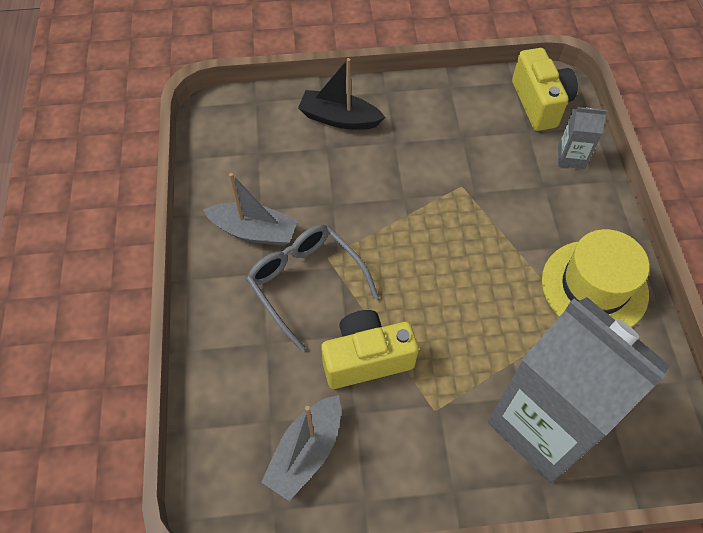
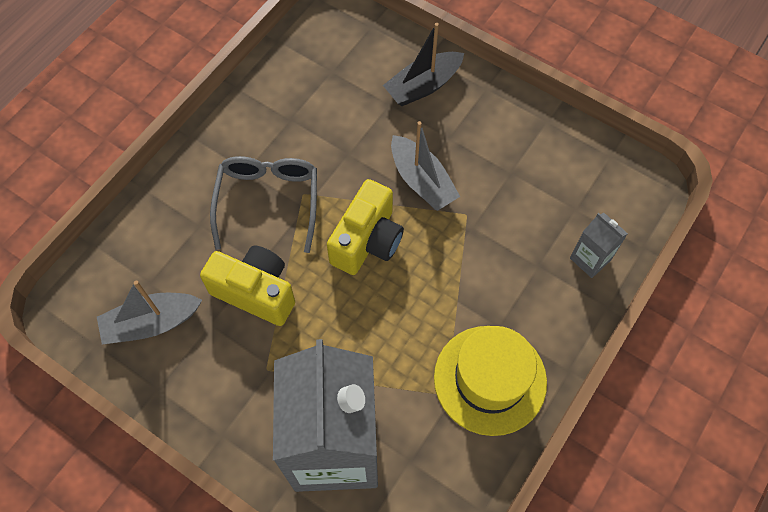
camera: 40 degrees right, 5 degrees up
(254, 231) = (269, 133): grey boat -> grey boat (422, 181)
(339, 118) = (423, 86): black boat -> black boat turned 90 degrees counterclockwise
(539, 103) = (614, 191): yellow camera -> yellow camera (367, 241)

